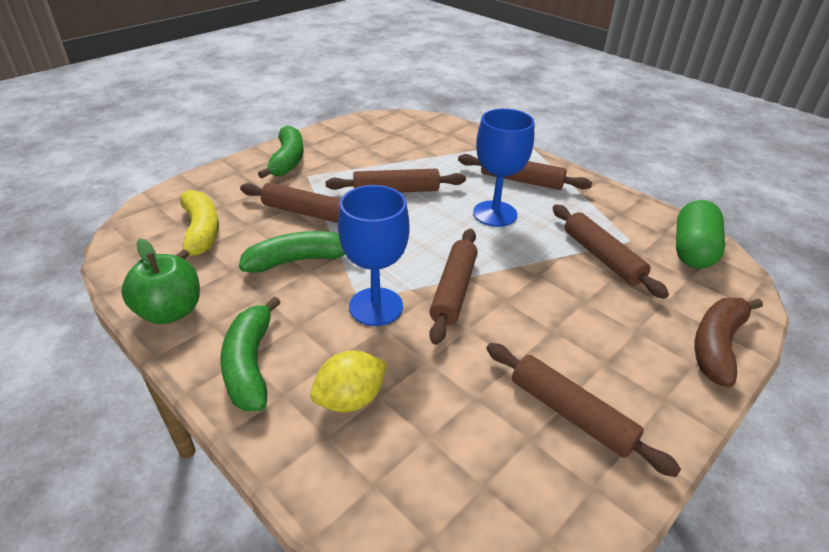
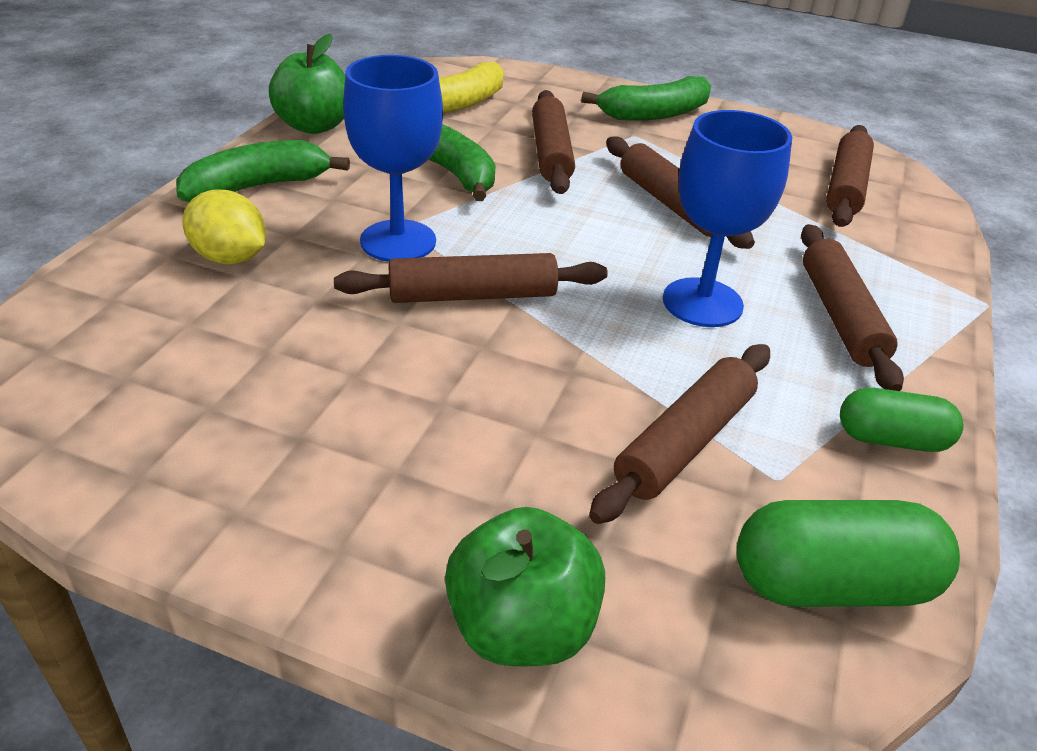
camera: 65 degrees right, 0 degrees up
(570, 414) = (267, 441): brown rolling pin -> brown rolling pin (845, 187)
(610, 202) = (891, 439): none -> green capsule
(717, 345) = (521, 627): brown banana -> green apple

